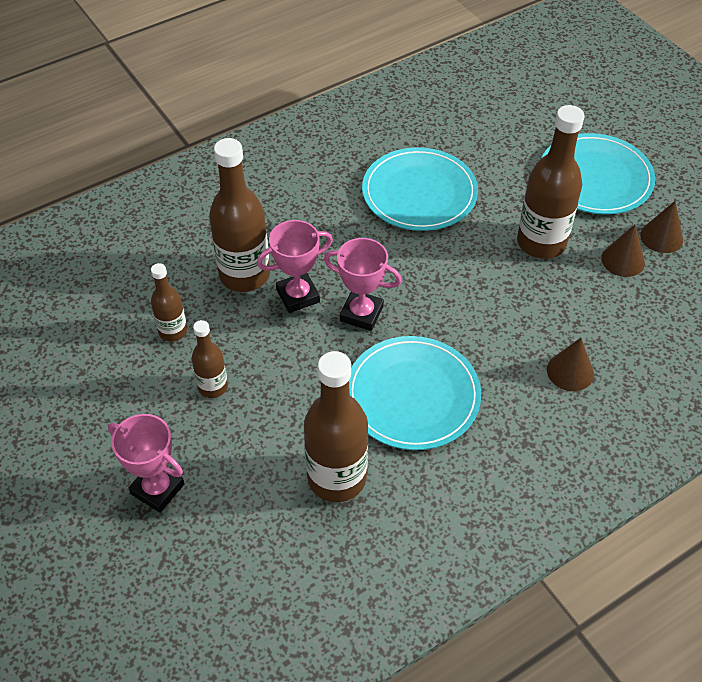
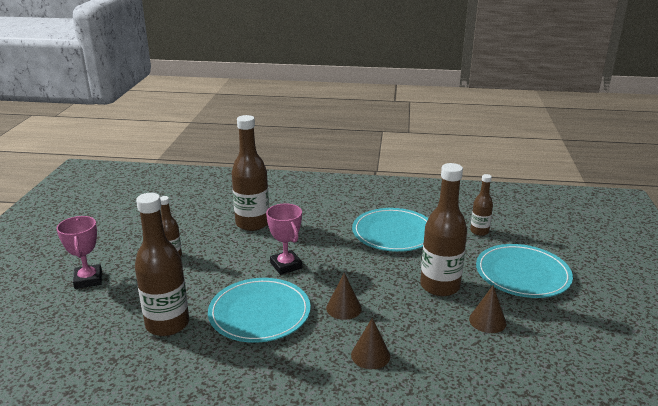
camera: 40 degrees right, 25 degrees down
(173, 331) = (188, 228): brown bottle -> brown bottle (479, 231)
(298, 296) = (265, 243): pink trophy -> none
(661, 237) = (534, 323): brown cone -> brown cone (343, 308)

